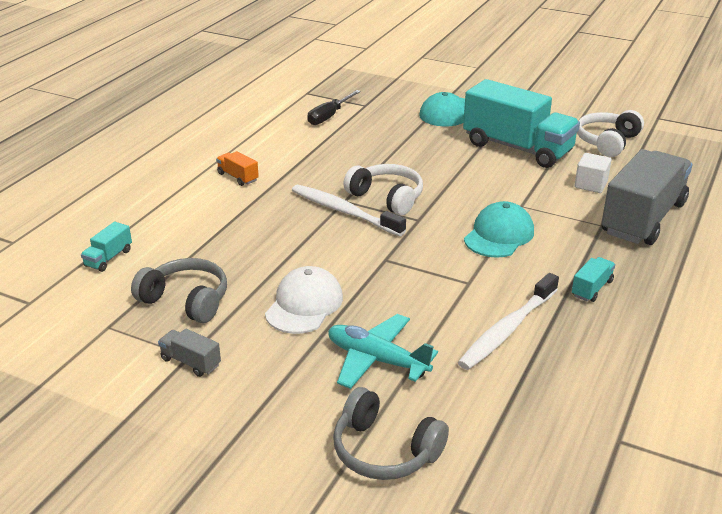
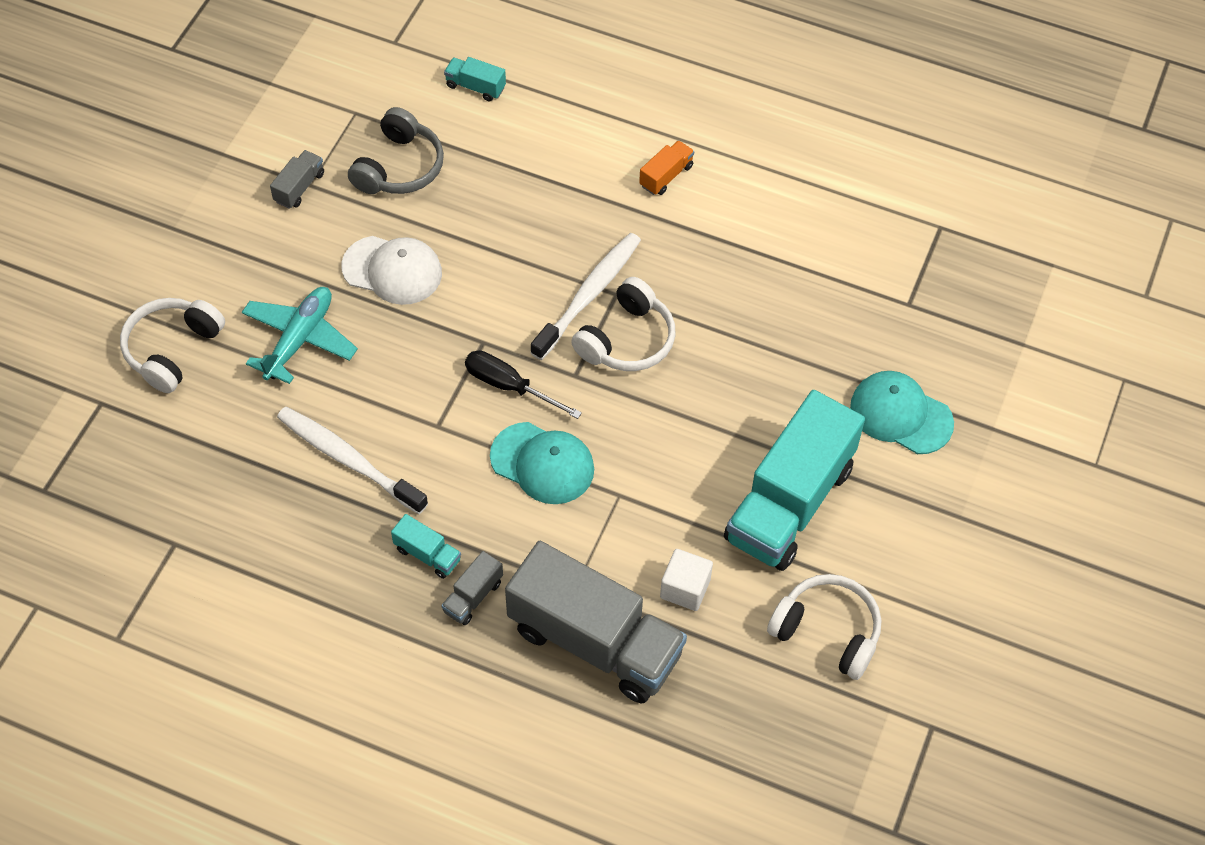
camera: 85 degrees right, 25 degrees up
(329, 116) = (861, 261): black screwdriver -> black screwdriver (509, 386)
(385, 451) = (172, 349): grey headphones -> white headphones
(623, 268) = (473, 596): none -> grey truck

